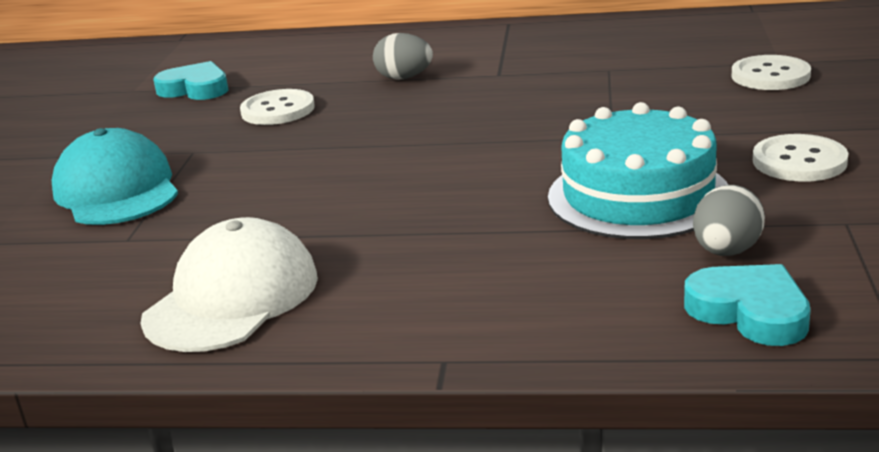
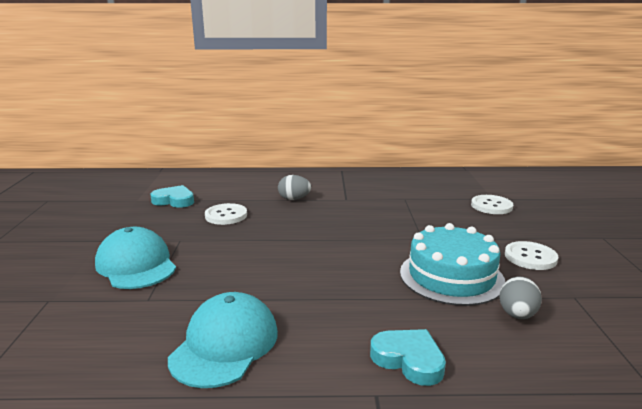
camera: 10 degrees left, 5 degrees down
(232, 298) = (225, 344): white cap -> turquoise cap
(750, 311) = (549, 358): turquoise heart -> turquoise heart (409, 360)

